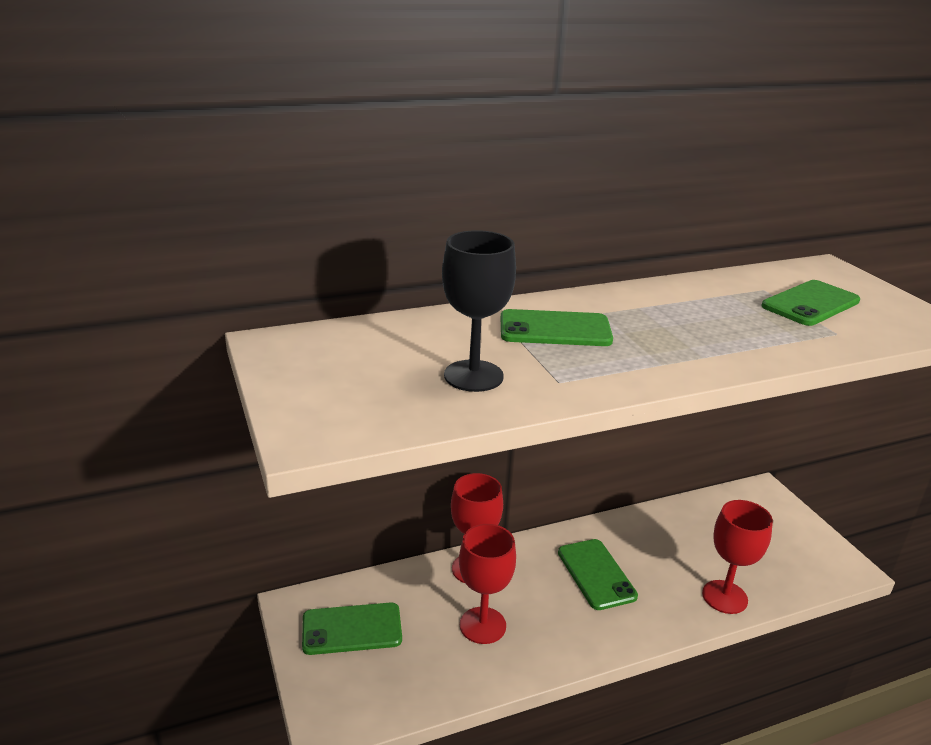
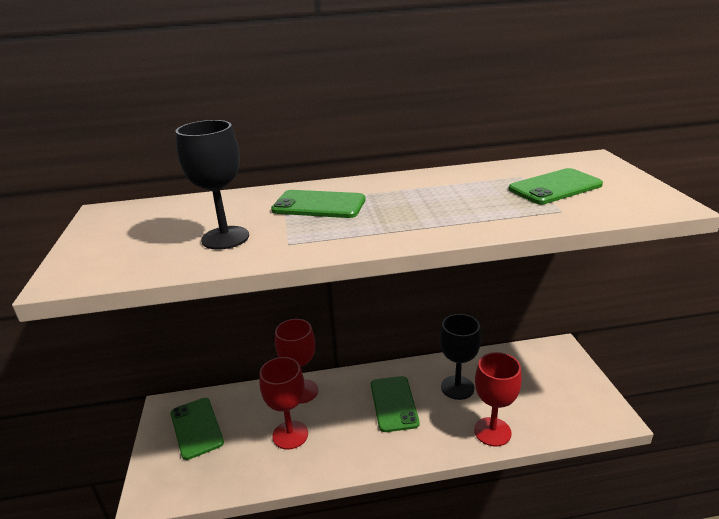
camera: 15 degrees right, 0 degrees up
(352, 629) = (196, 428): green phone -> green phone turned 60 degrees clockwise
(664, 548) = (457, 387): none -> black goblet

